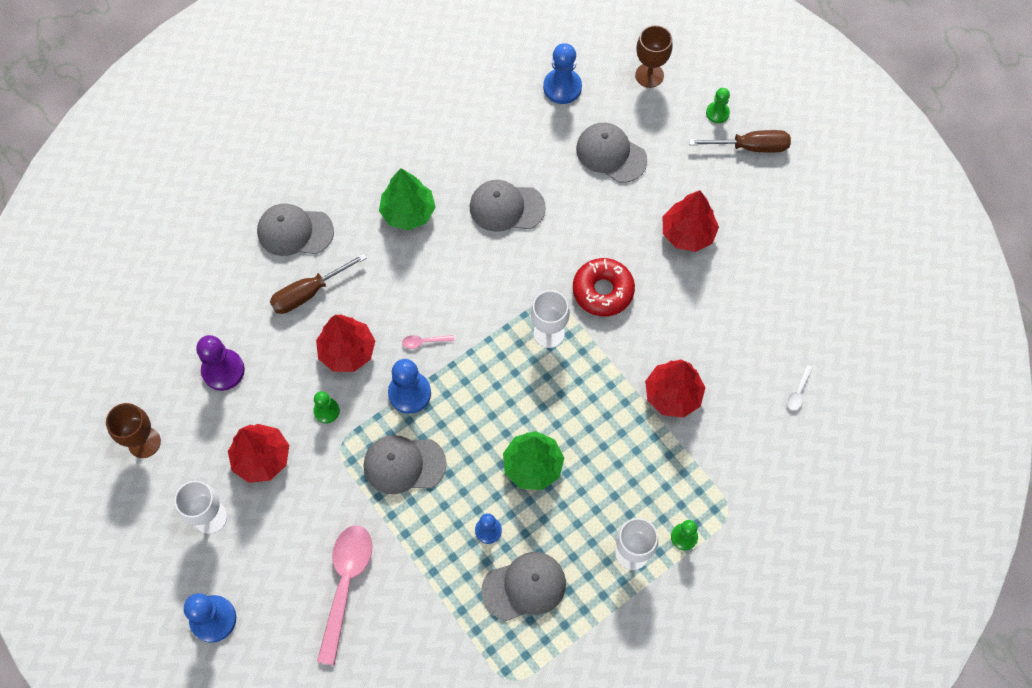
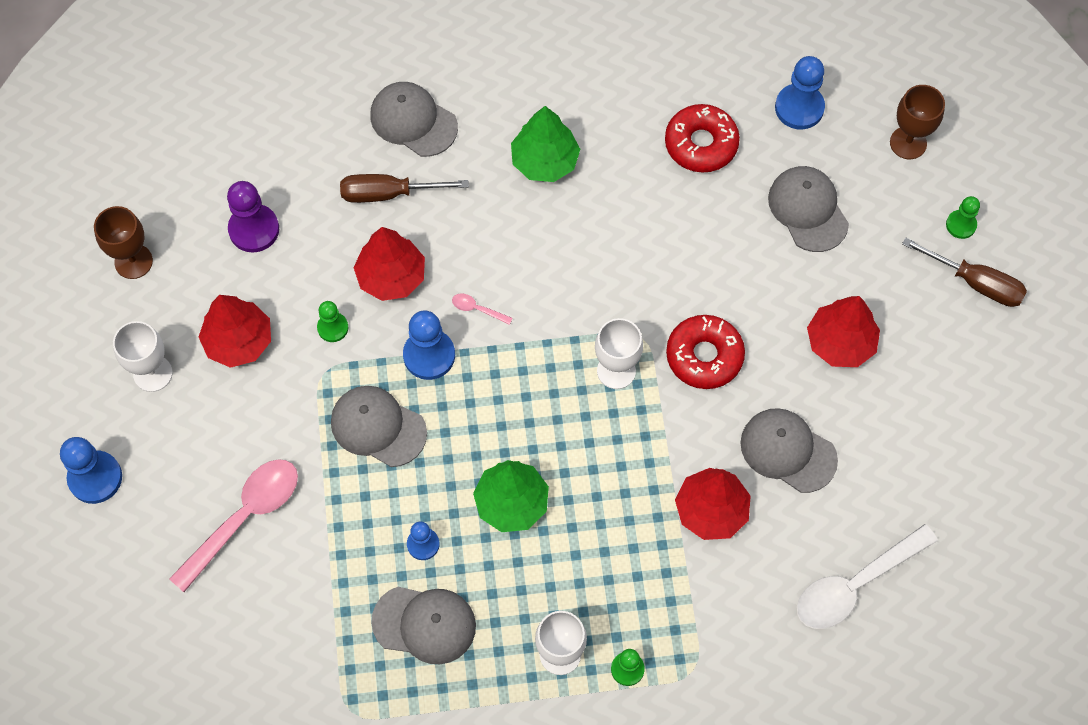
camera: 30 degrees right, 0 degrees up
(506, 207) = (654, 210): grey cap -> grey cap (788, 451)
(510, 145) = (701, 144): none -> red donut
(798, 392) = (856, 584): white spoon -> white spoon, size x2.46

